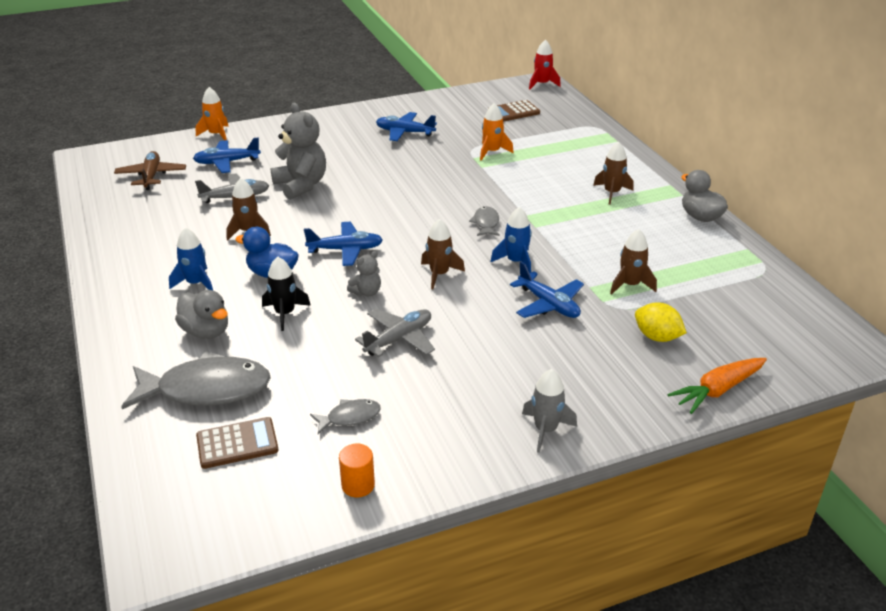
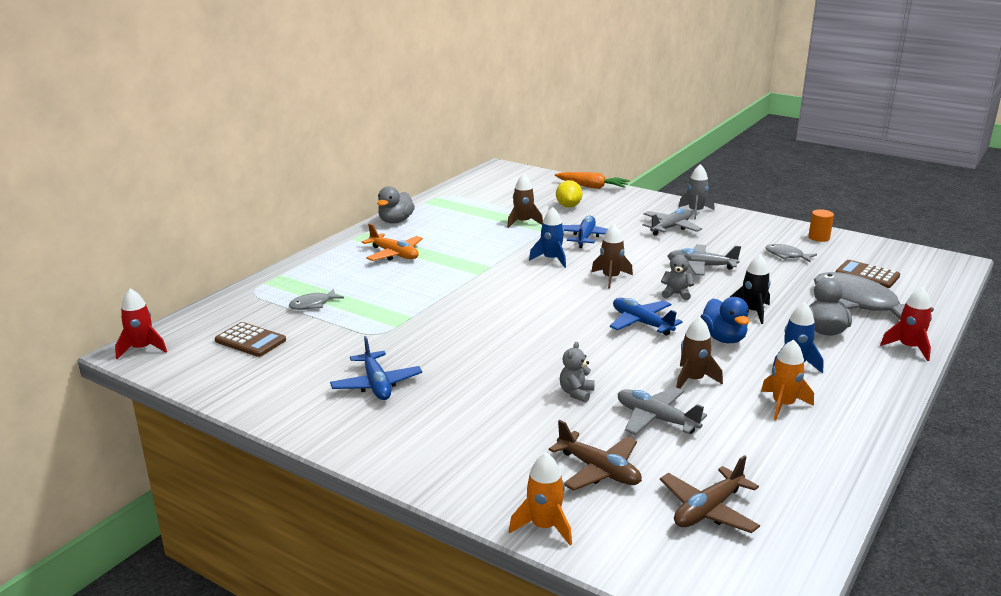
camera: 125 degrees left, 10 degrees down
(120, 357) = (909, 347): none -> red rocket
(227, 162) = (599, 470): blue plane -> brown plane
(301, 185) = (576, 393): grey teddy bear -> grey teddy bear, size x0.50
(486, 223) = (513, 284): grey fish -> grey fish (313, 304)
(492, 152) = (371, 321): orange rocket -> orange rocket (783, 405)
(515, 377) = (670, 228): none -> grey plane
(612, 193) = (394, 254): brown rocket -> orange plane

